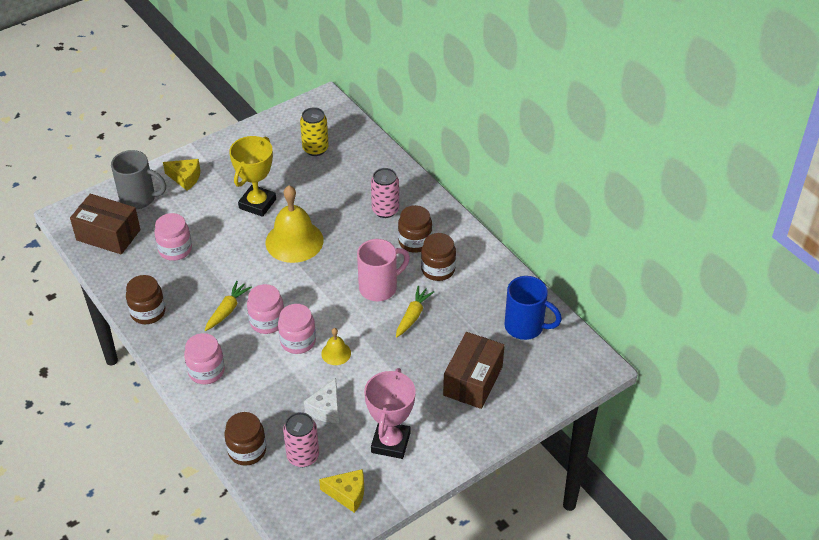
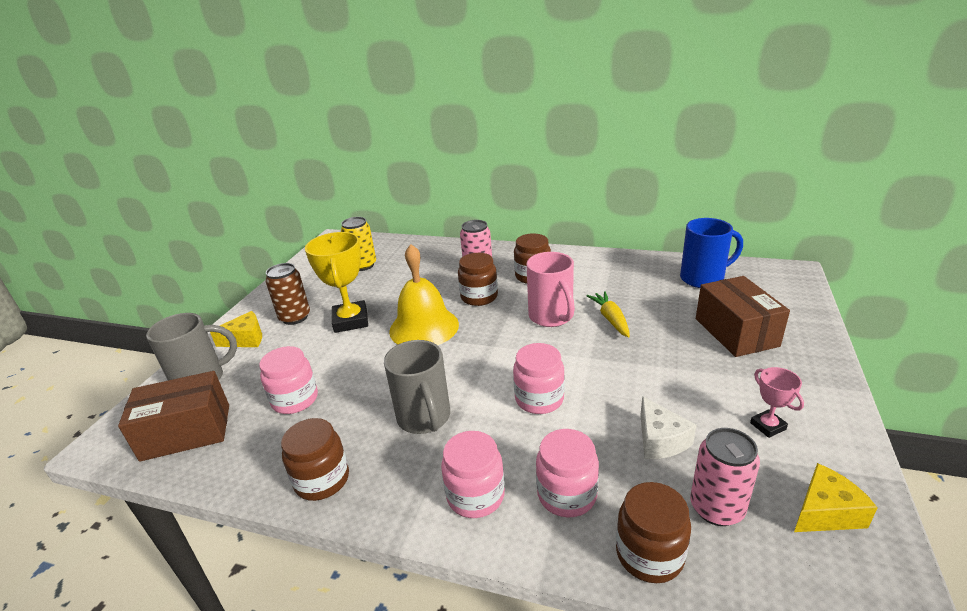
camera: 35 degrees left, 15 degrees down
(227, 310) = (424, 418): yellow carrot -> grey mug
(228, 176) = (295, 317): none -> brown can
(267, 321) = (483, 402): pink jar -> pink jar (566, 494)
(336, 353) = (591, 385): yellow bell -> none
(379, 288) = (551, 317): pink mug -> pink mug turned 135 degrees clockwise
(391, 442) = (768, 426): pink trophy -> pink trophy, size x0.51
(438, 269) = (579, 282): brown jar -> brown jar (479, 297)

